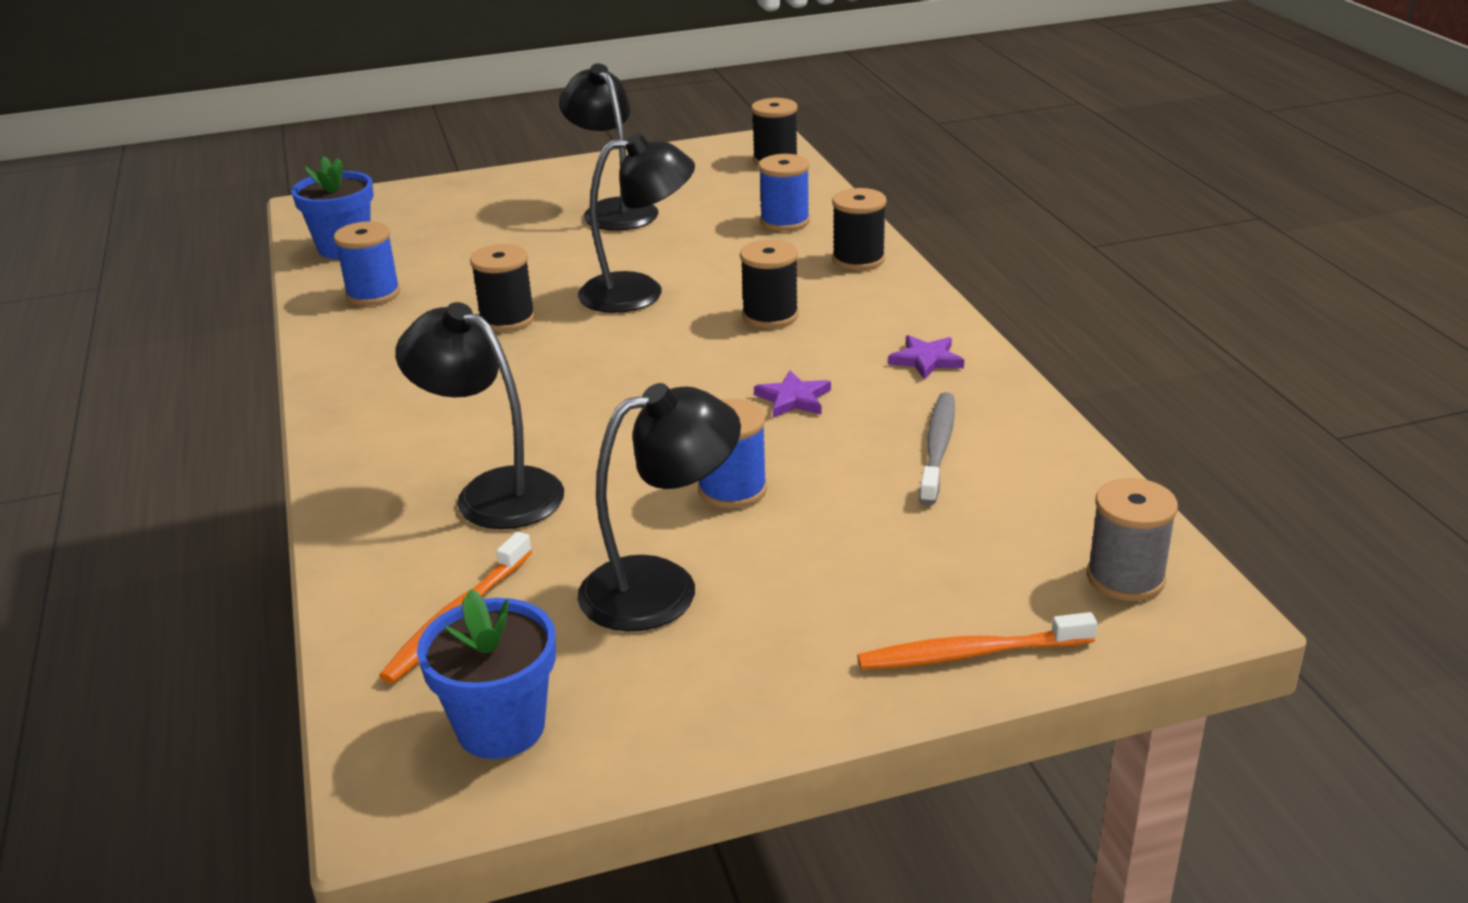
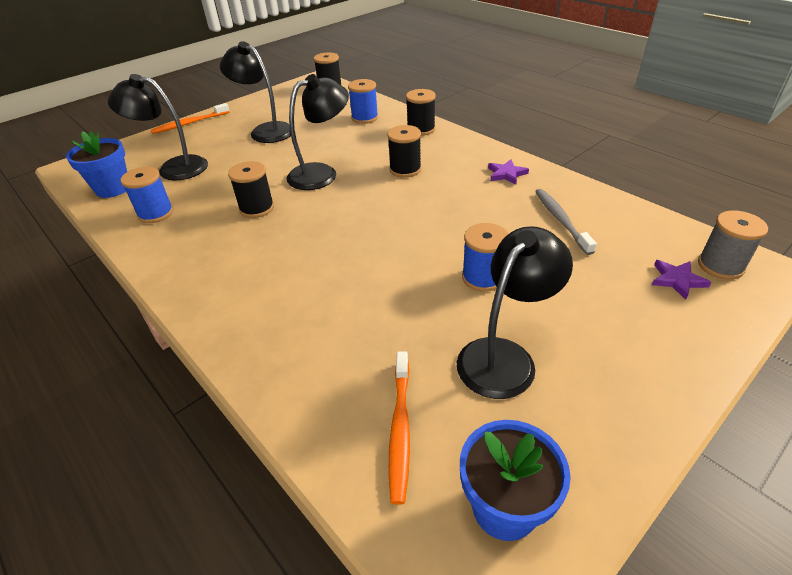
camera: 25 degrees left, 10 degrees up
(493, 492) = (344, 325): black lamp -> black lamp (174, 168)
(793, 399) = (462, 213): purple star -> purple star (677, 280)
(971, 653) = (703, 338): orange toothbrush -> orange toothbrush (190, 123)

